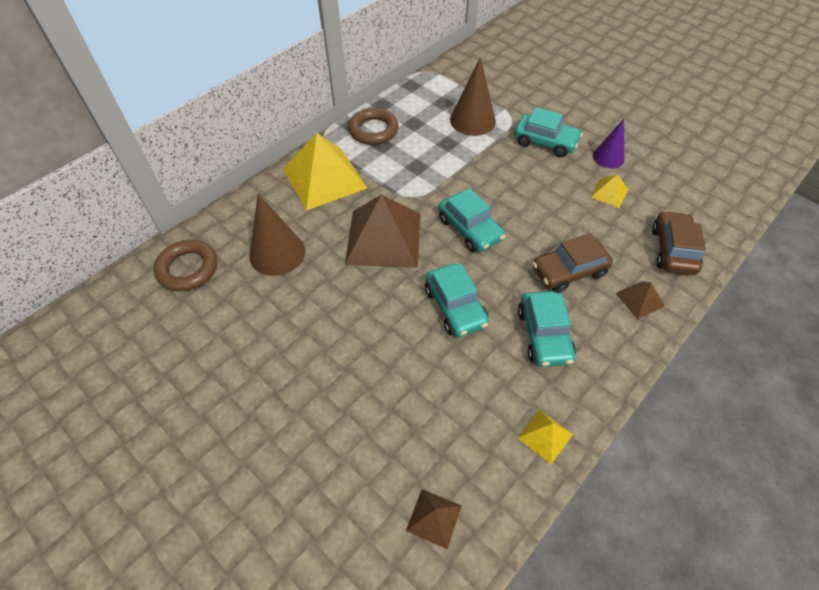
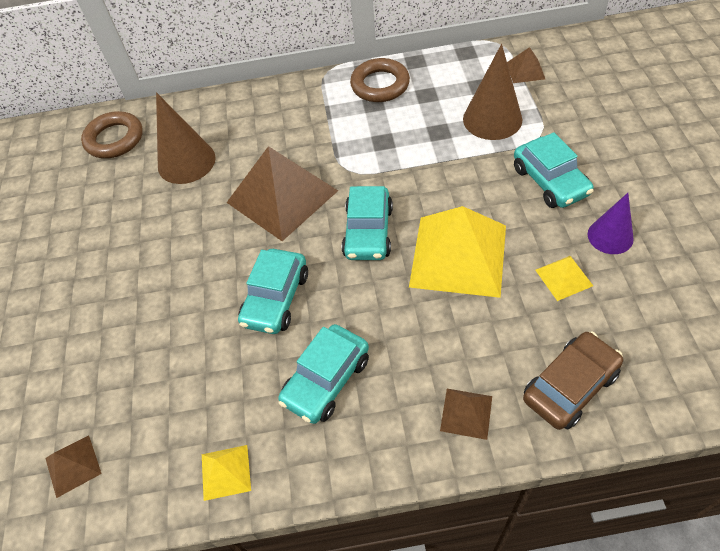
camera: 45 degrees right, 0 degrees up
(324, 178) = (290, 112): yellow pyramid -> yellow pyramid (458, 255)
(461, 82) = (525, 70): none -> brown pyramid
(569, 271) = (421, 334): brown car -> none

